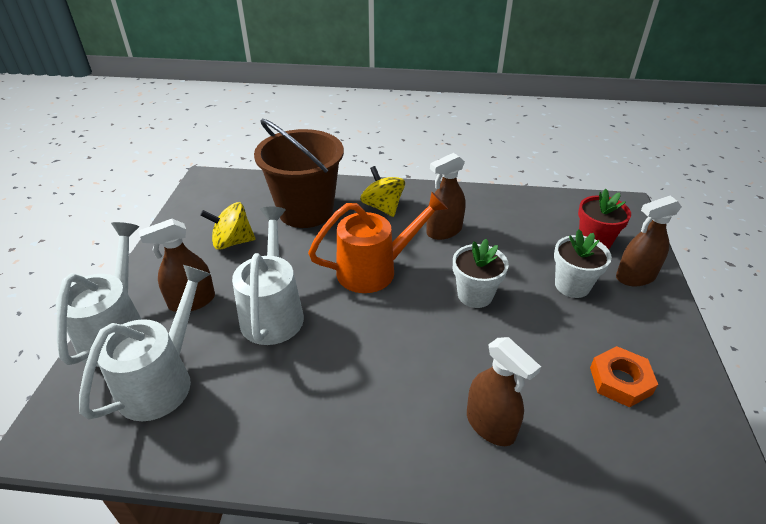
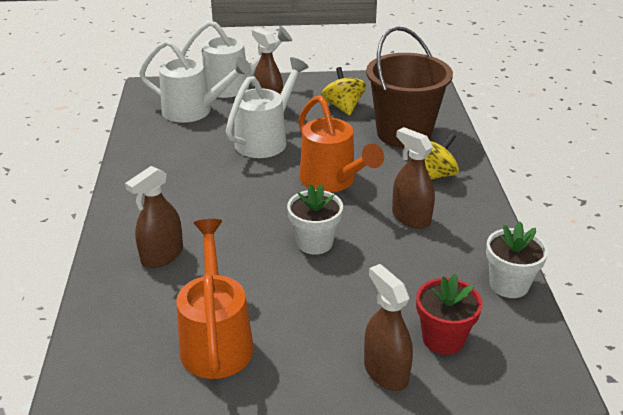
camera: 80 degrees right, 5 degrees down
(273, 312) = (266, 140): white watering can -> white watering can turned 45 degrees counterclockwise
(572, 285) = (351, 313): white flower pot -> white flower pot (509, 285)
(620, 380) = (216, 340): orange nut -> orange watering can

